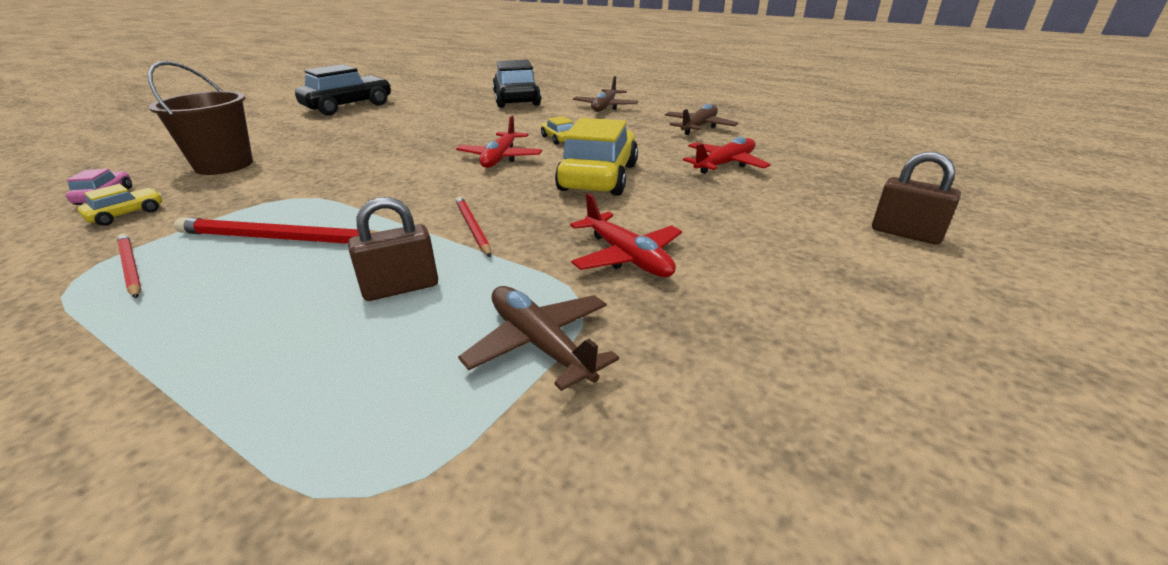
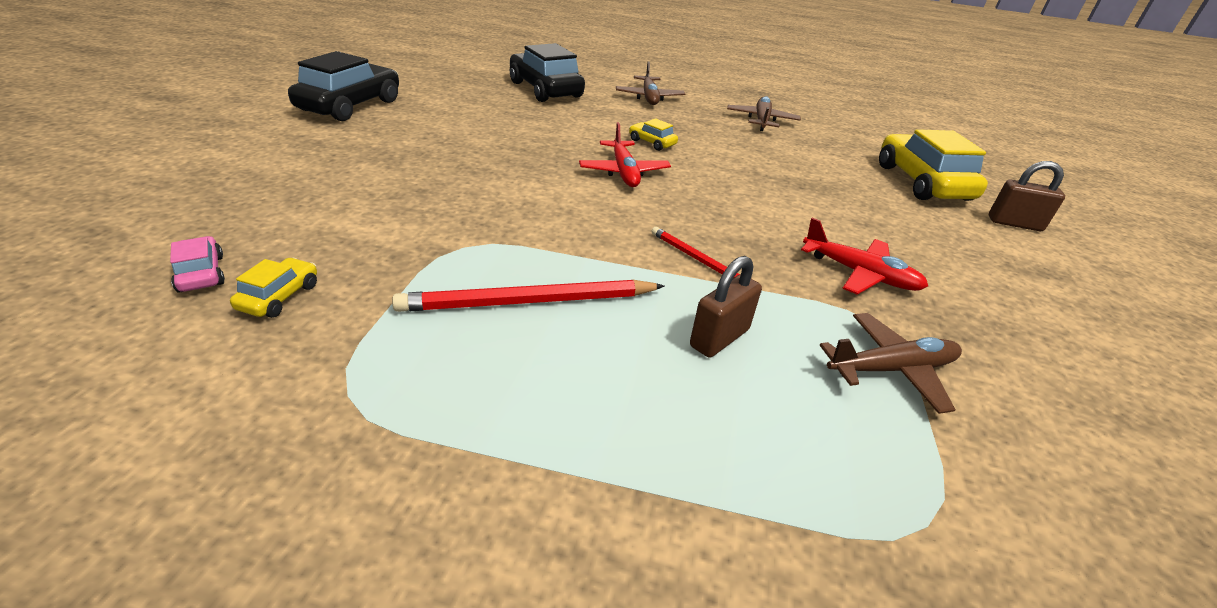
camera: 25 degrees left, 5 degrees up
(130, 268) = (401, 367): red pencil -> none
(224, 165) = (307, 209): brown bucket -> none
(540, 344) = (891, 369): brown plane -> brown plane turned 135 degrees clockwise
(599, 177) = (742, 188): yellow car -> yellow car (922, 182)
(725, 164) = (828, 164): red plane -> none

